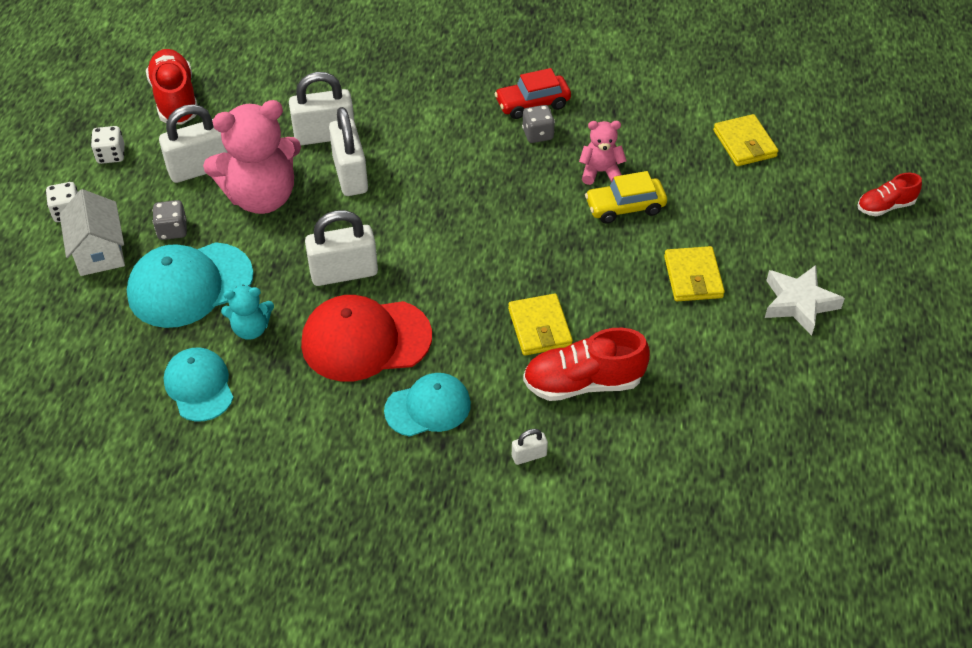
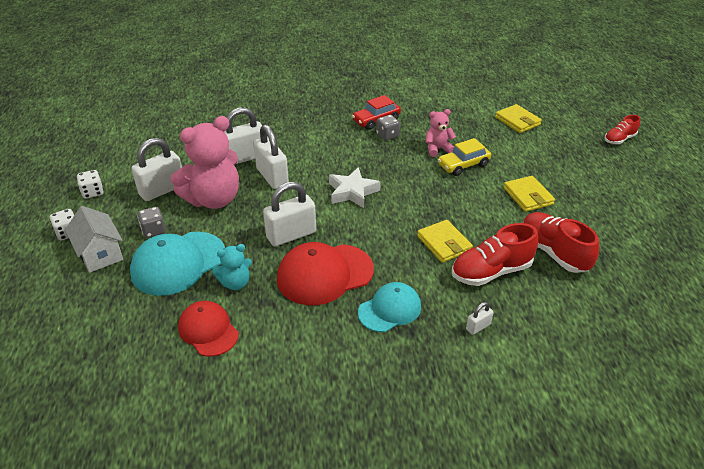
camera: 15 degrees left, 10 degrees down
(175, 99) = (131, 153): red shoe -> red shoe (553, 252)
(199, 386) = (208, 330): turquoise cap -> red cap
(799, 303) = (602, 199): white star -> white star (352, 192)

